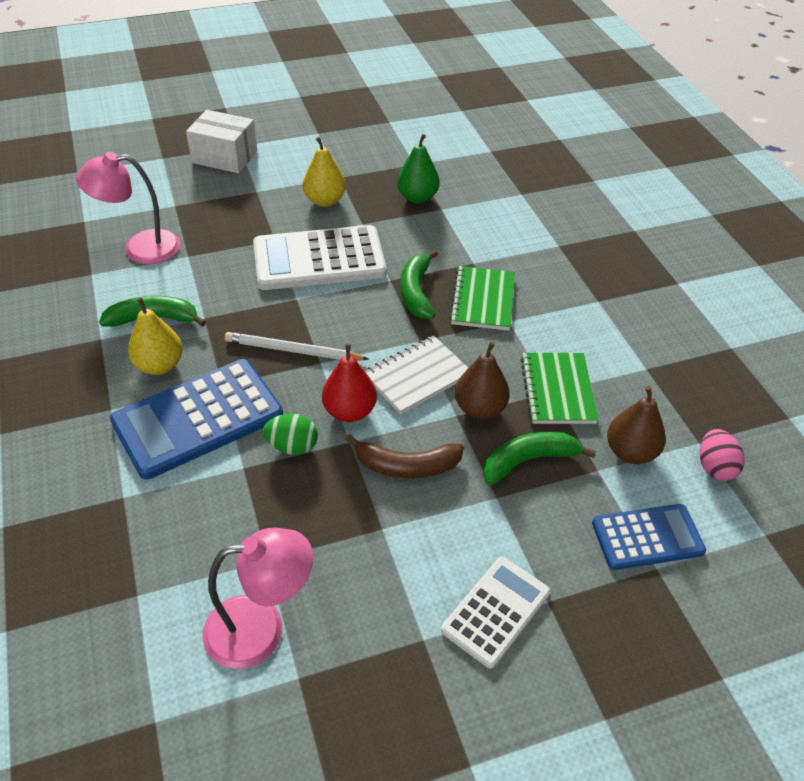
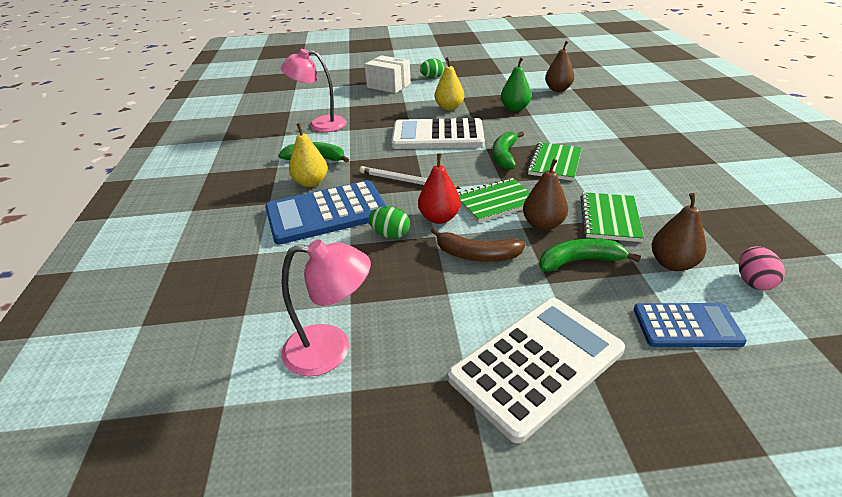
camera: 15 degrees right, 10 degrees down
(287, 136) = (432, 78): none -> green egg
(417, 376) = (496, 202): white notebook -> green notebook
(472, 154) = (558, 89): none -> brown pear
(495, 611) = (536, 364): white calculator -> white calculator, size x1.67

